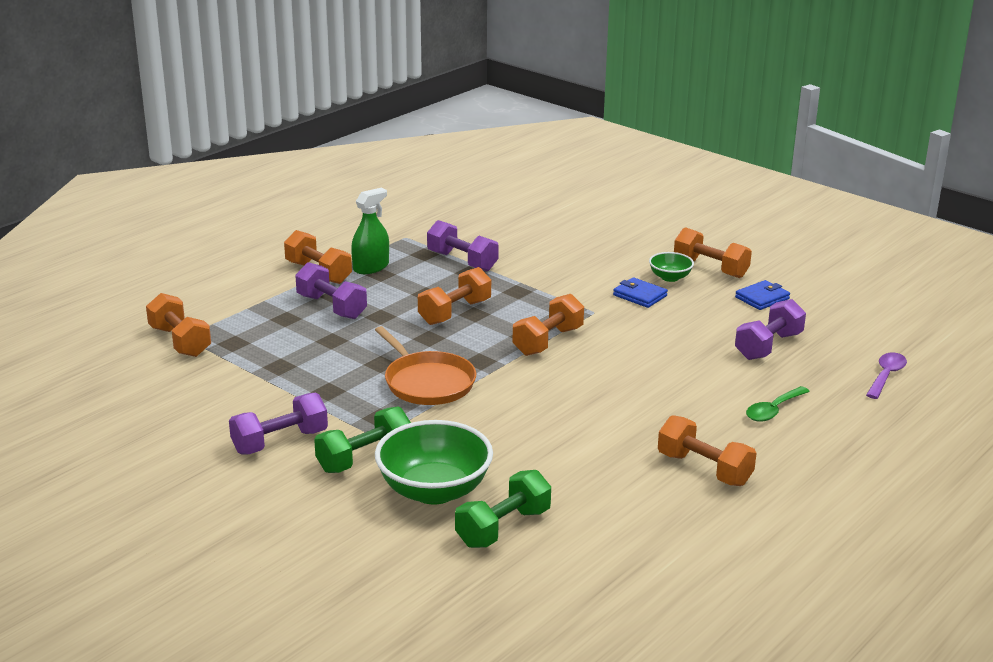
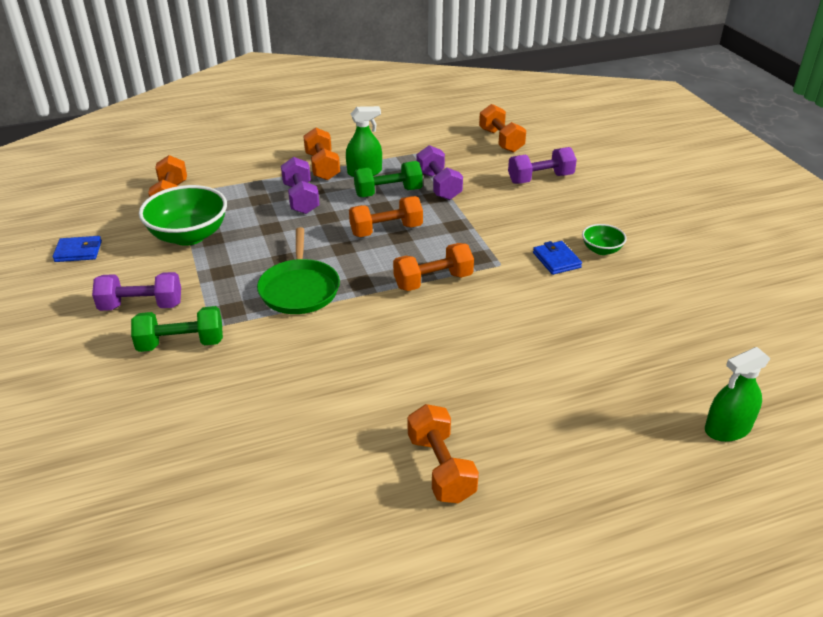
camera: 30 degrees right, 10 degrees up
(427, 382) = (299, 289): orange pan -> green pan
(434, 490) = (198, 396): green bowl -> green bowl (189, 236)
(503, 528) = (210, 458): green dumbbell -> green dumbbell (388, 192)
(710, 268) = (648, 251): orange dumbbell -> orange dumbbell (501, 141)
(762, 298) = (672, 297): blue wallet -> blue wallet (78, 251)
(768, 346) = (631, 352): purple dumbbell -> purple dumbbell (540, 179)
(773, 410) = (570, 426): green spoon -> none
(886, 376) = (727, 428): purple spoon -> green spray bottle

